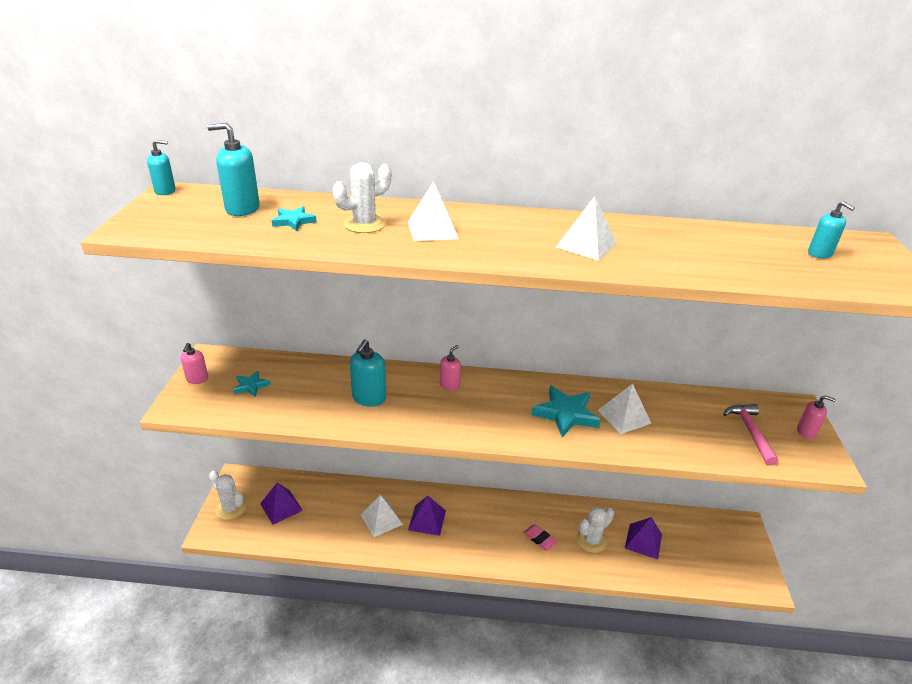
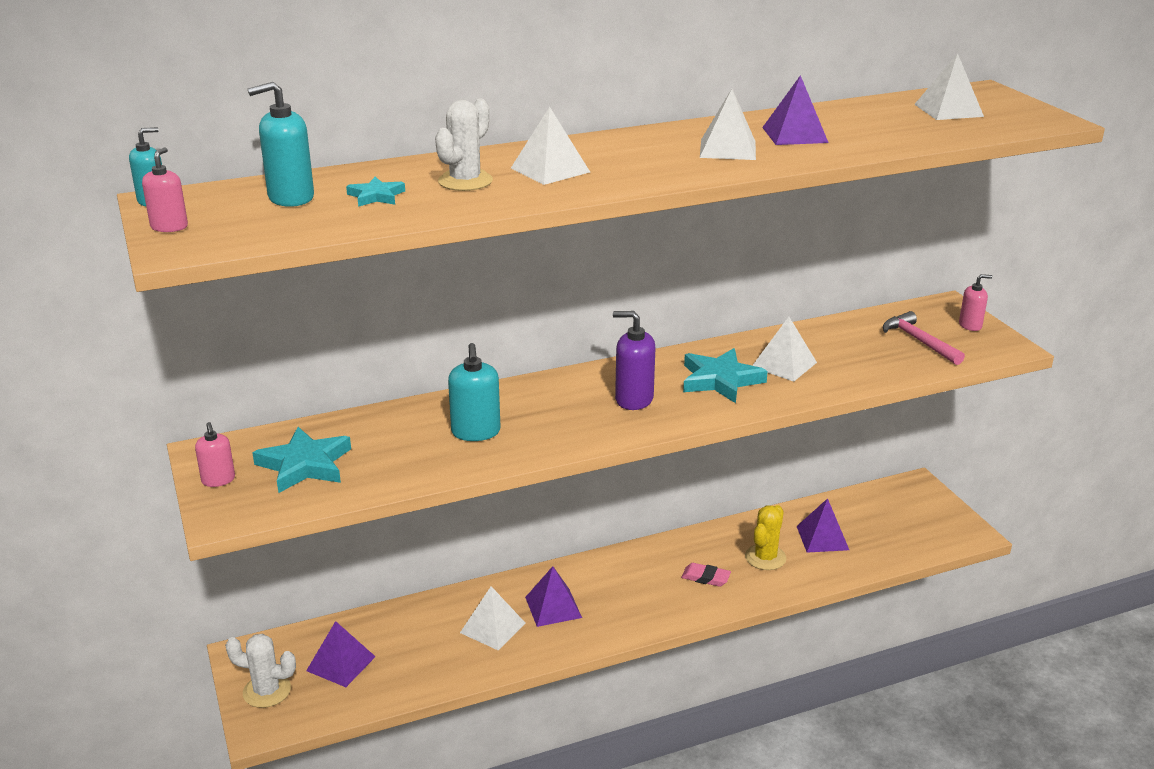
camera: 25 degrees left, 5 degrees down
(251, 386) = (304, 465): turquoise star -> turquoise star, size x1.83
(449, 385) = (562, 391): pink soap dispenser -> pink soap dispenser (169, 227)
(491, 409) = (633, 399): none -> purple soap dispenser
(591, 540) = (765, 557): white cactus -> yellow cactus
(656, 245) = (794, 135): none -> purple pyramid
(820, 254) = (948, 110): turquoise soap dispenser -> white pyramid

